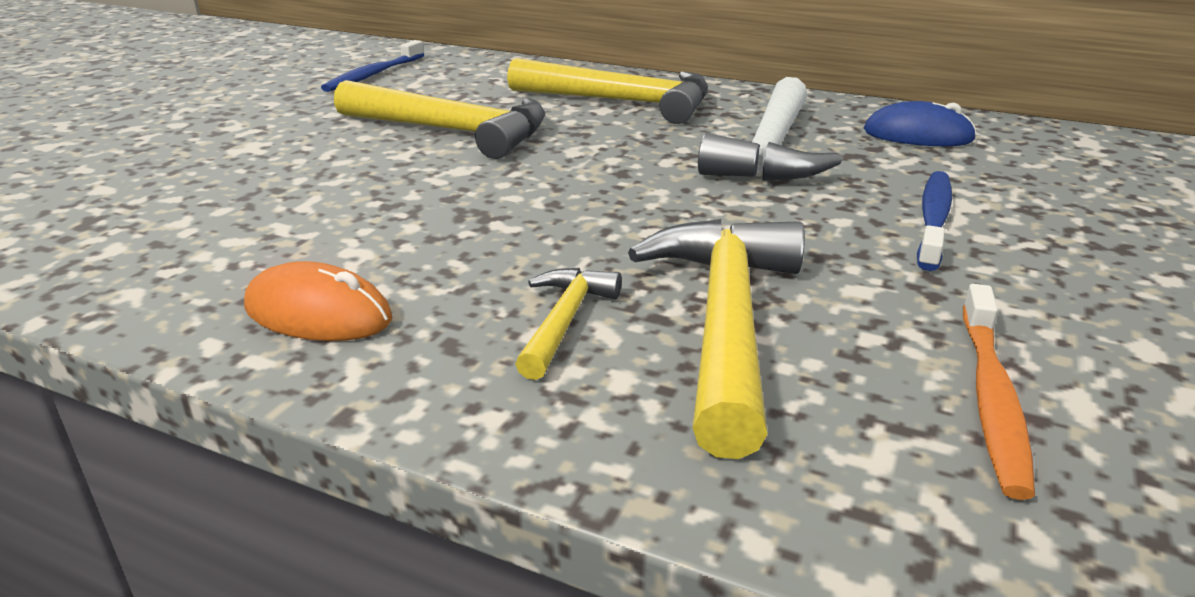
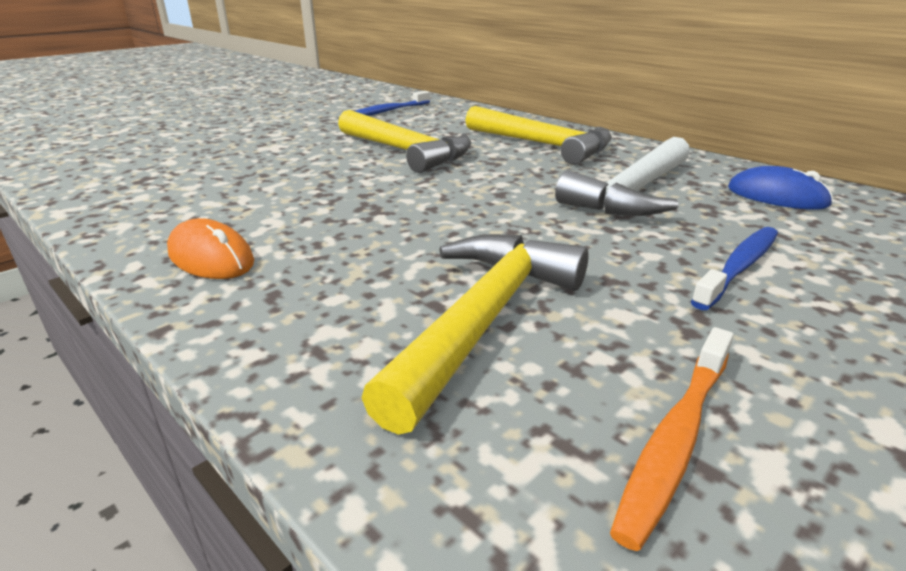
camera: 20 degrees right, 0 degrees up
(564, 321) = (363, 294): yellow hammer -> none

